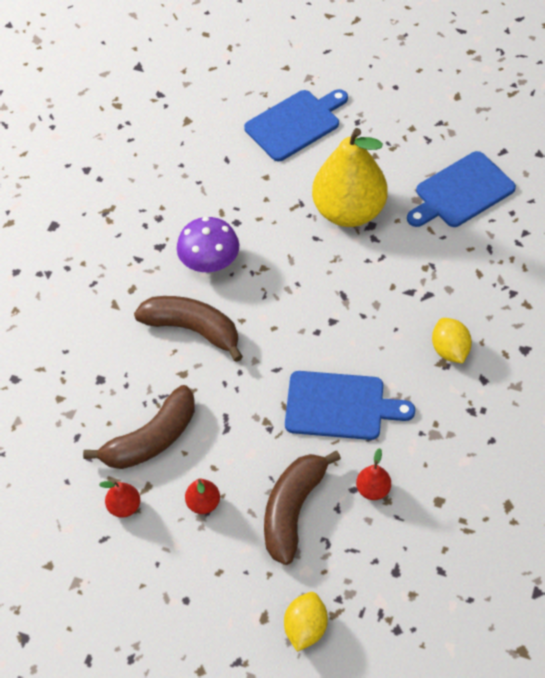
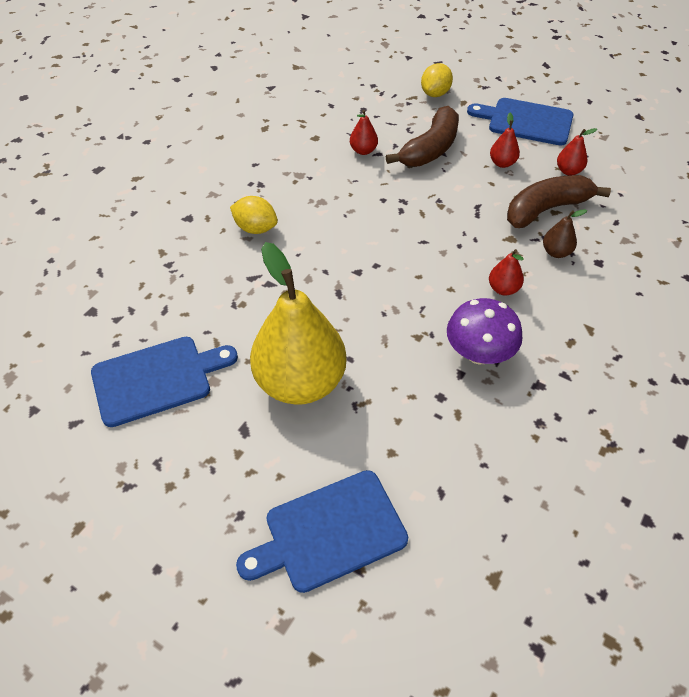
camera: 170 degrees left, 5 degrees down
(142, 382) = (556, 252): none -> brown pear
(193, 329) = (503, 289): brown banana -> red pear
(340, 406) = (372, 205): blue cutting board -> blue cutting board (526, 121)
(449, 350) = (255, 228): yellow lemon -> yellow lemon turned 60 degrees counterclockwise

